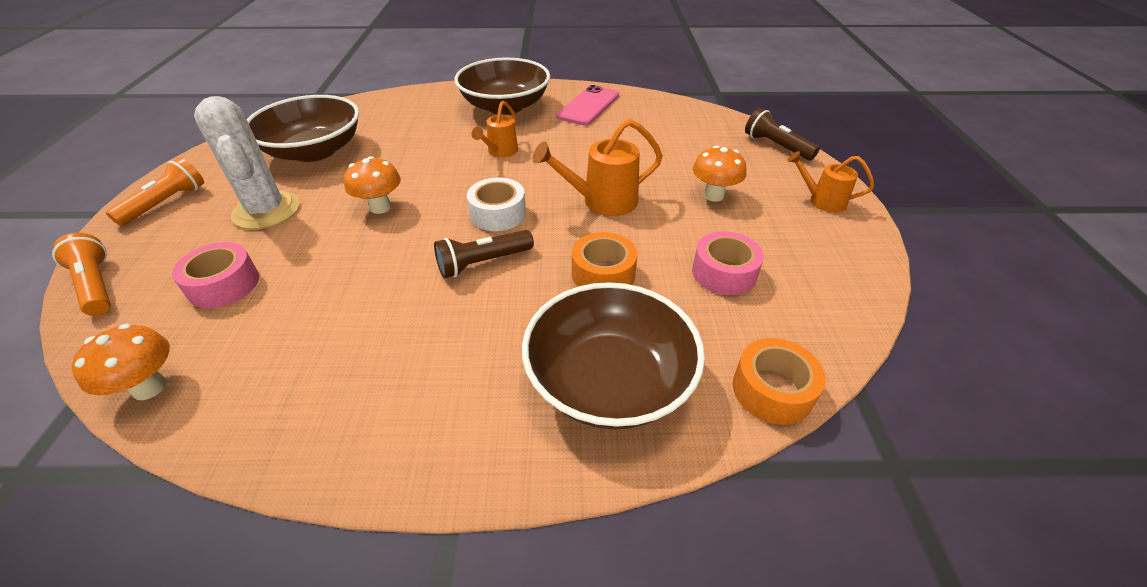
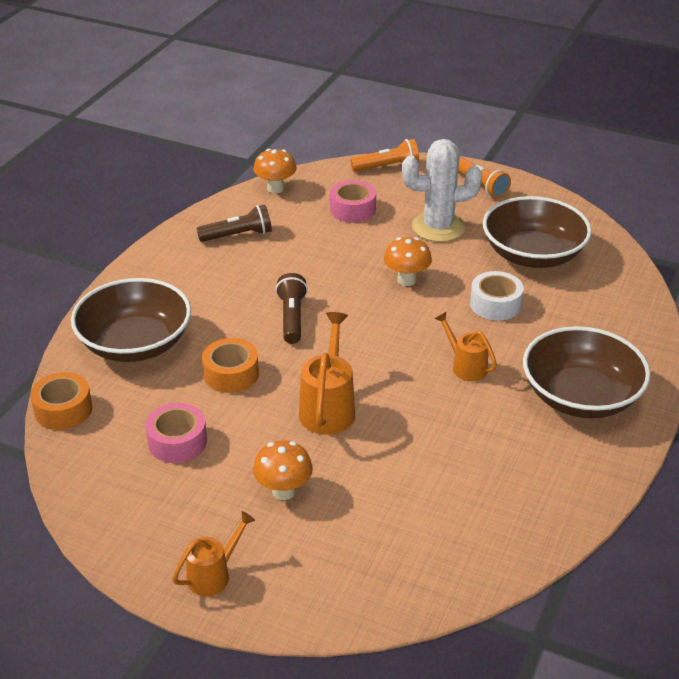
camera: 115 degrees right, 5 degrees down
(498, 214) = (353, 340): white tape -> white tape (495, 304)
(588, 106) = (548, 470): pink phone -> none
(776, 146) = (342, 606): brown flashlight -> brown flashlight (237, 235)

